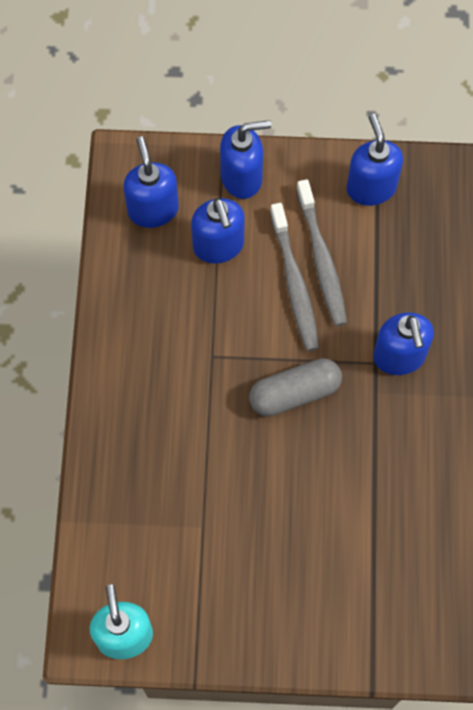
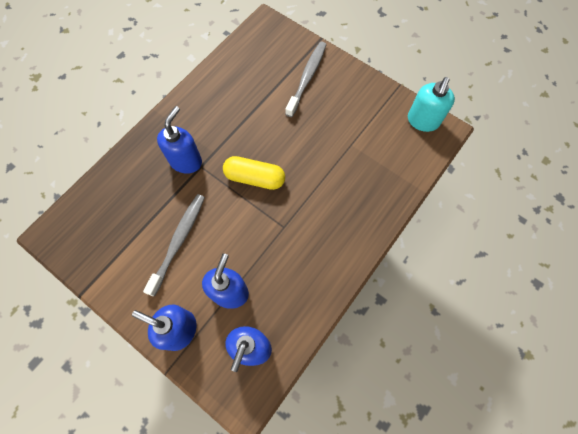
camera: 145 degrees left, 0 degrees up
(294, 283) = (205, 237): grey toothbrush -> grey toothbrush (307, 78)
(294, 393) = (255, 178): grey capsule -> yellow capsule
(371, 187) = (112, 266): blue soap dispenser -> none

